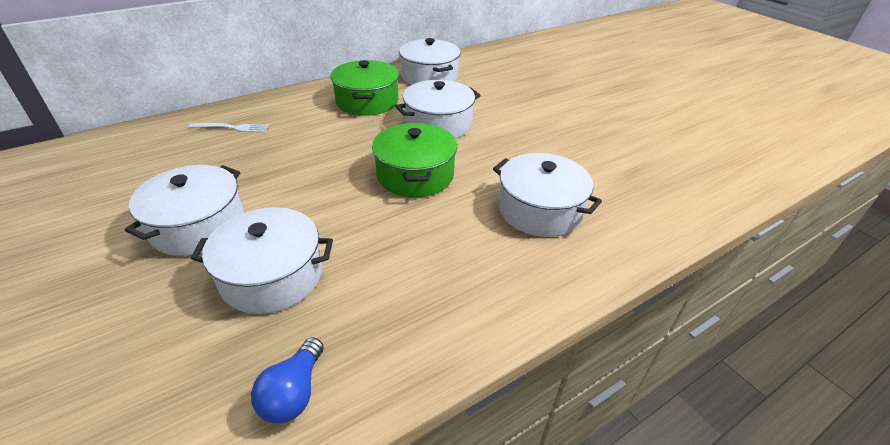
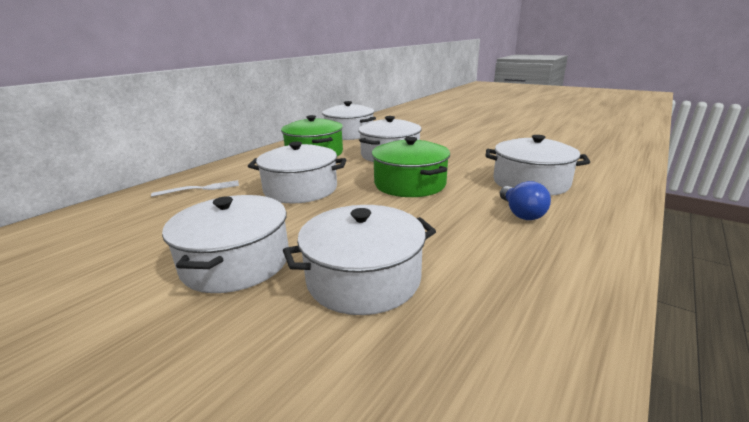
camera: 20 degrees left, 15 degrees down
(294, 393) = (508, 367): blue light bulb -> blue light bulb (521, 213)
(311, 153) = (301, 189): none -> white pot

